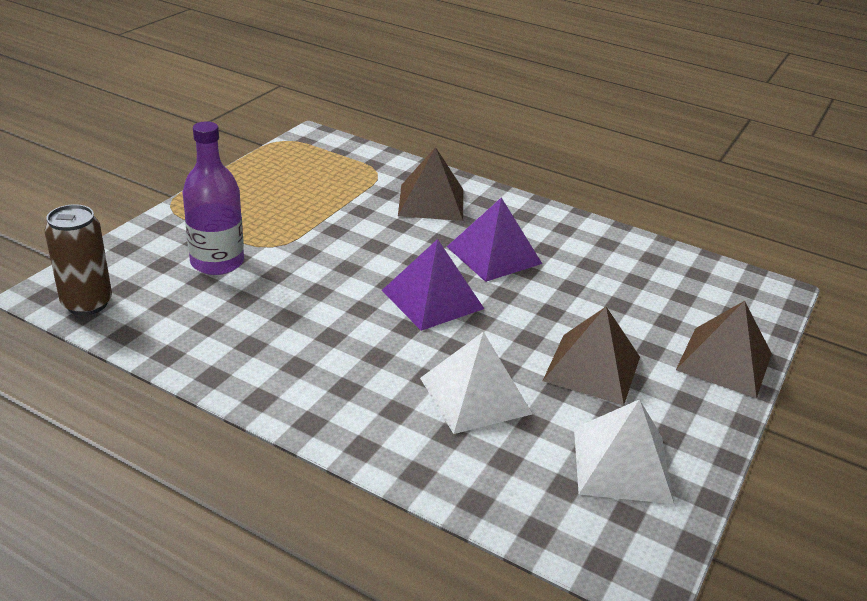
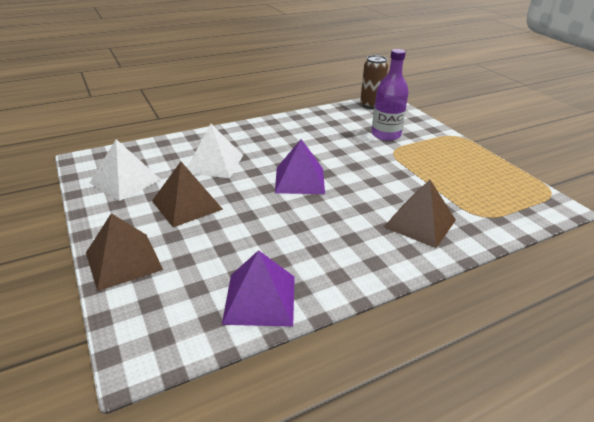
camera: 125 degrees right, 0 degrees up
(493, 255) = (327, 221): purple pyramid -> purple pyramid (260, 299)

